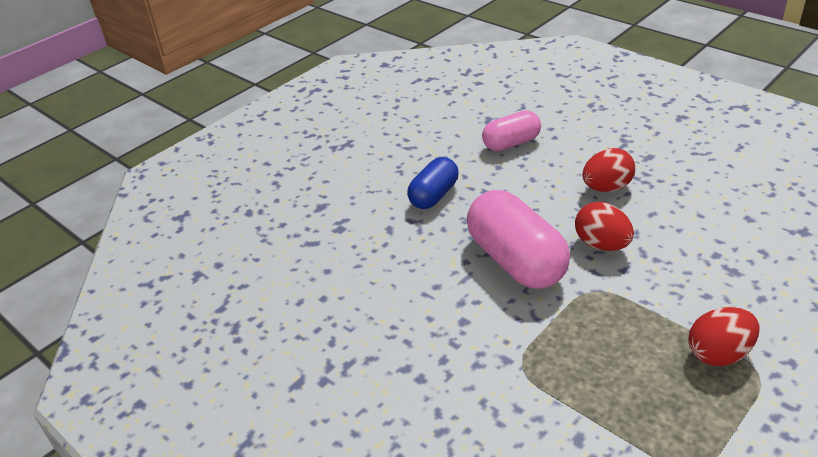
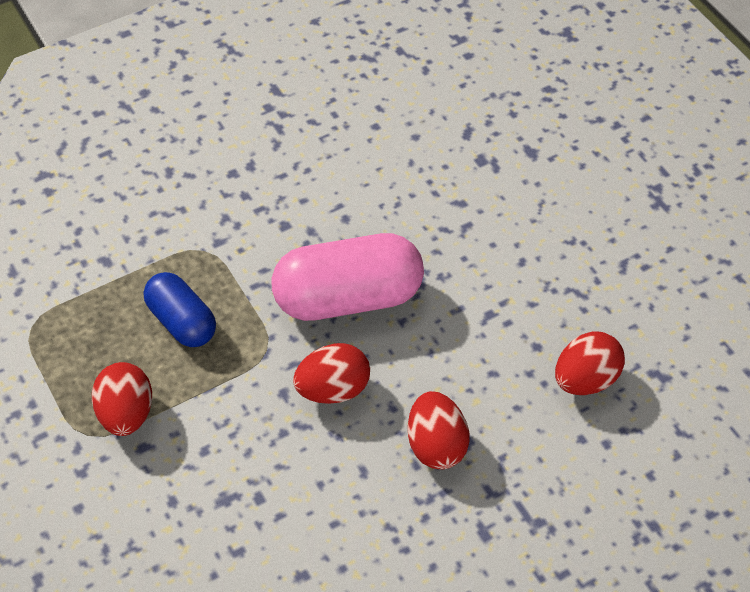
camera: 105 degrees right, 15 degrees up
(434, 195) = (503, 259): blue capsule -> blue capsule (182, 322)
(511, 143) = (585, 379): pink capsule -> red egg

